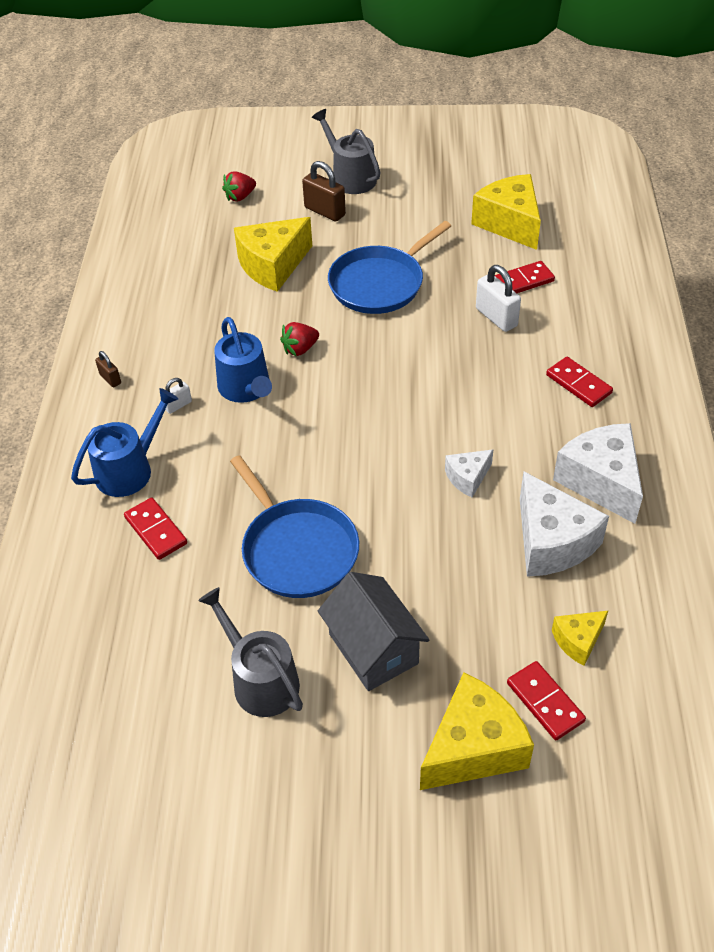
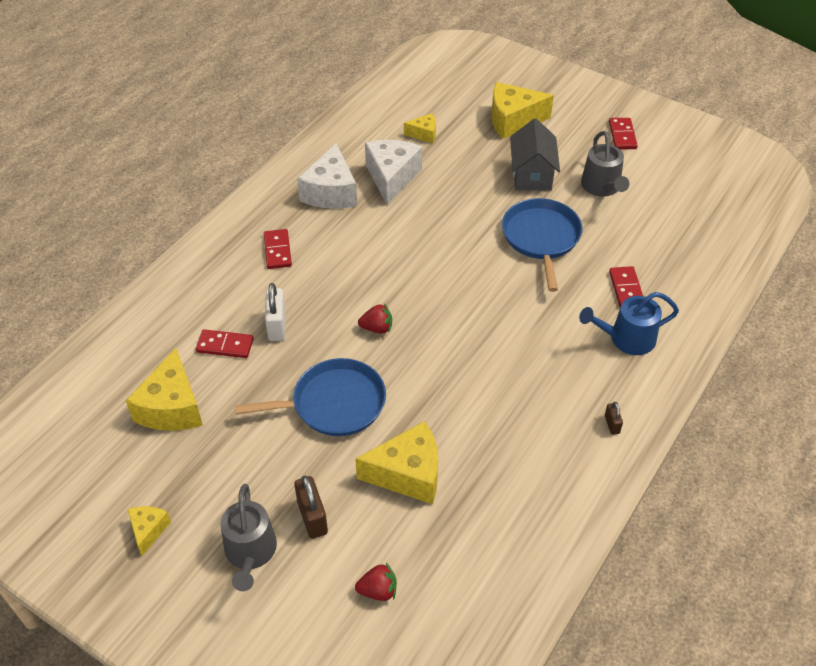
camera: 150 degrees left, 0 degrees up
(178, 405) = (567, 372): white padlock -> none
(246, 389) = (507, 361): blue watering can -> none
(300, 349) = (444, 374): red strawberry -> red strawberry (377, 328)
(434, 158) = (148, 530): none -> yellow cheese
(467, 478) = (405, 229): white cheese -> none
(545, 702) = (464, 121): red domino -> red domino (622, 135)

